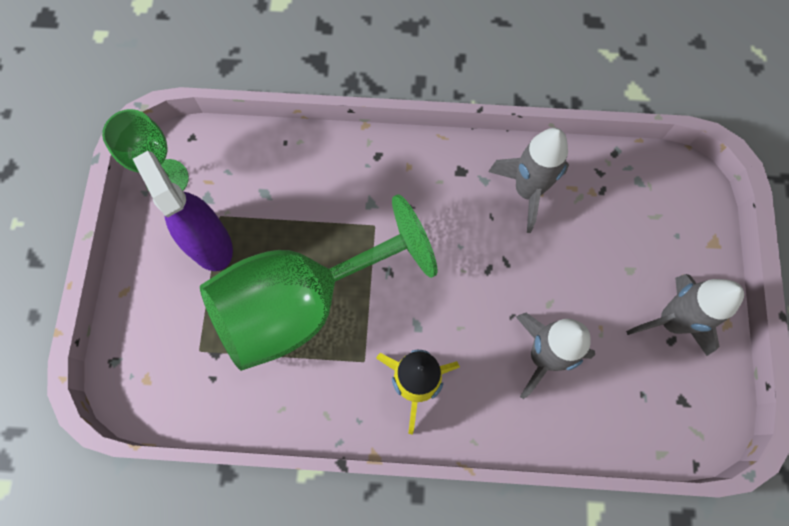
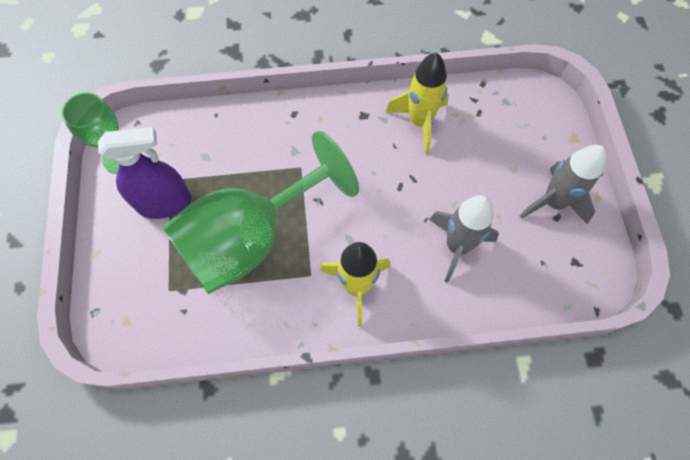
camera: 10 degrees left, 5 degrees down
(209, 243) = (164, 202): purple spray bottle -> purple spray bottle turned 120 degrees clockwise
(527, 191) = (419, 122): grey rocket -> yellow rocket

